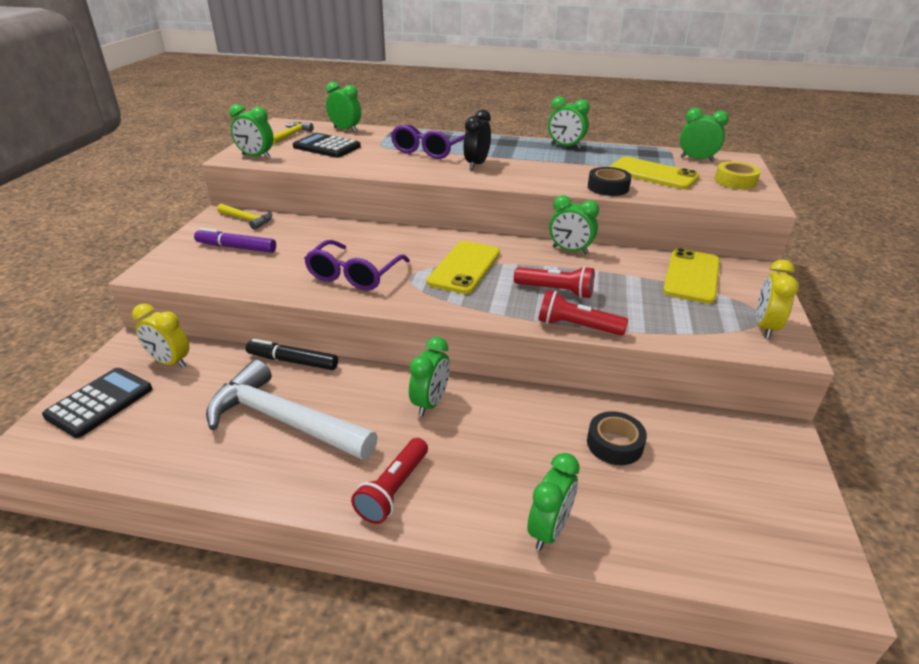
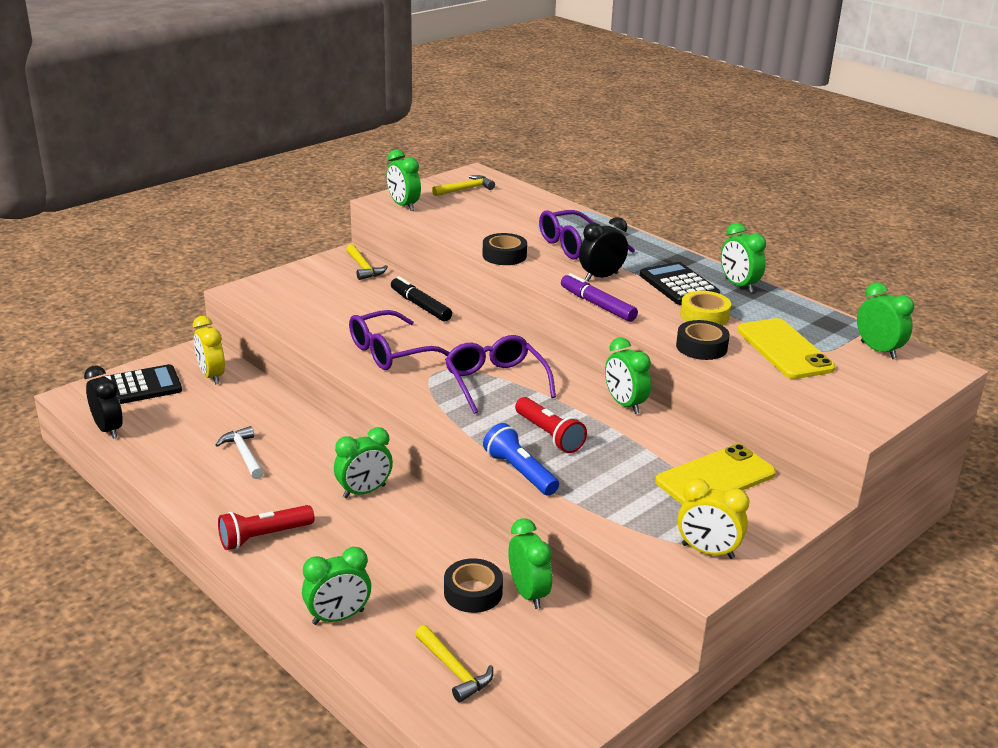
camera: 35 degrees right, 5 degrees down
(105, 461) = (108, 429): none -> black clock
(236, 247) = (325, 292): purple marker -> purple marker (597, 305)
(284, 420) = (244, 454): white hammer -> white hammer, size x0.48
(293, 361) = (298, 412): black marker -> black marker (420, 306)
(327, 147) = (481, 213): black calculator -> black calculator (678, 285)
(345, 130) = (527, 197): green clock -> green clock (528, 593)
(388, 169) = (504, 255): none -> black tape
(464, 267) = (495, 381): yellow phone -> purple glasses
(576, 326) = (520, 472): red flashlight -> blue flashlight
(689, 520) = (454, 670): none -> yellow hammer
(735, 181) = (874, 390): yellow tape -> yellow tape (704, 316)
(765, 327) = (707, 551): yellow clock -> yellow clock turned 120 degrees counterclockwise

